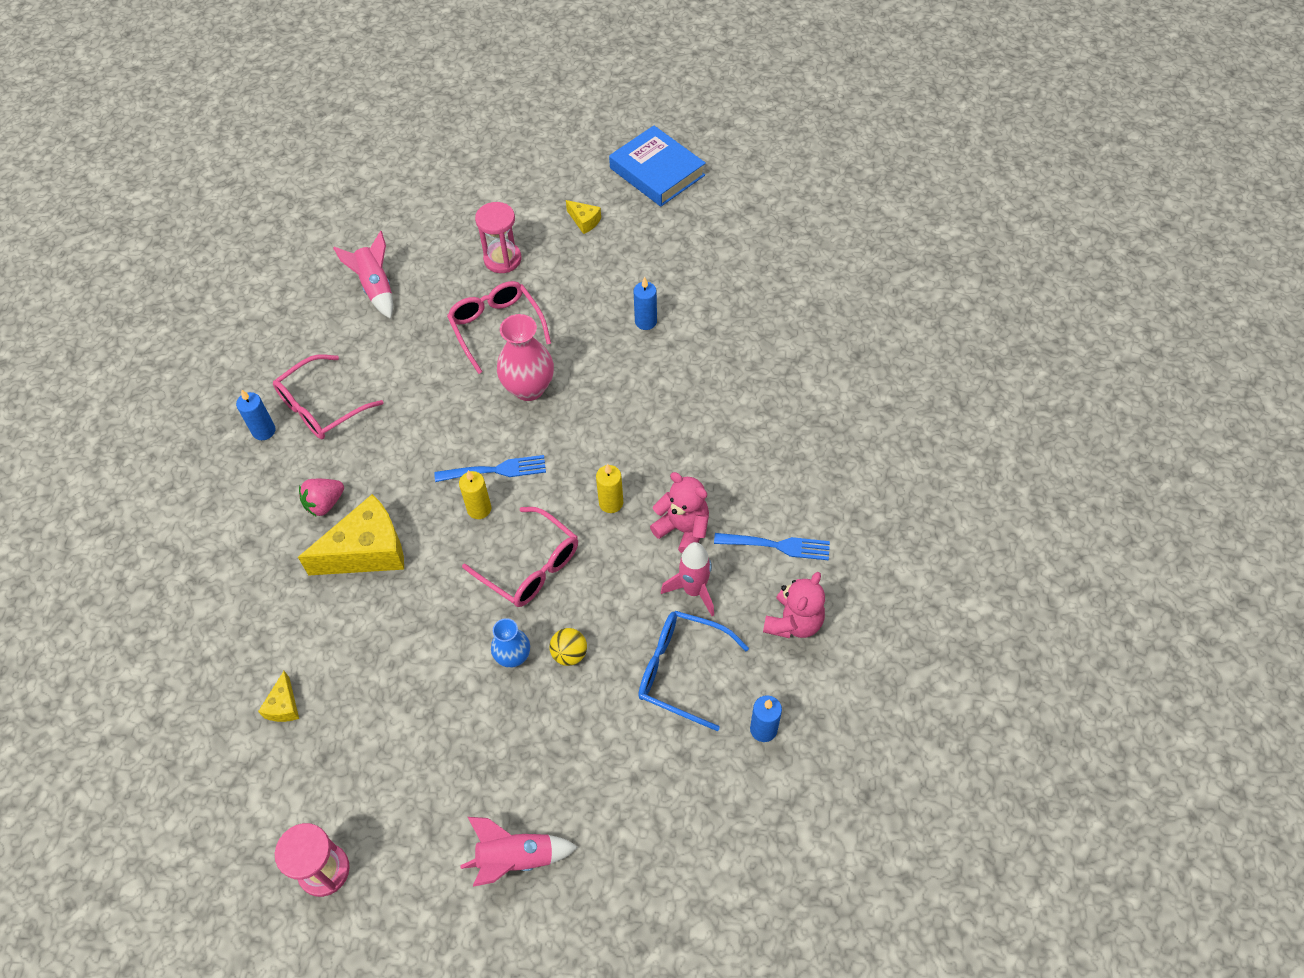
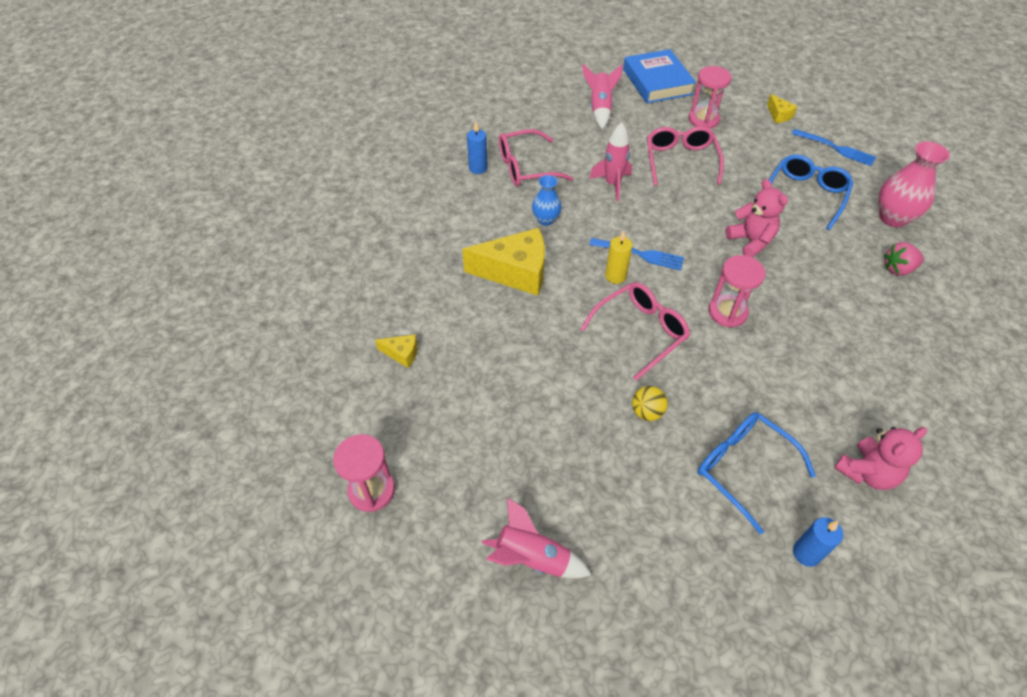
camera: 25 degrees right, 5 degrees down
(284, 706) = (402, 354): yellow cheese -> yellow cheese turned 105 degrees counterclockwise
(324, 504) = (499, 229): pink strawberry -> pink strawberry (898, 269)
(513, 657) = (598, 394): blue vase -> blue vase (546, 220)
(529, 388) = (690, 208): pink vase -> pink vase (893, 218)
(529, 566) = (640, 332): pink glasses -> pink glasses turned 105 degrees counterclockwise
(611, 503) = (727, 312): yellow candle -> pink hourglass
(646, 321) = (805, 195): blue candle -> blue glasses
(657, 172) = (851, 101): blue book -> blue book (657, 82)
(683, 529) = (785, 356): pink teddy bear -> pink teddy bear (750, 241)
(694, 590) = (778, 407): pink rocket -> pink rocket (612, 184)
(776, 546) = (869, 402): blue fork -> blue fork (835, 148)

